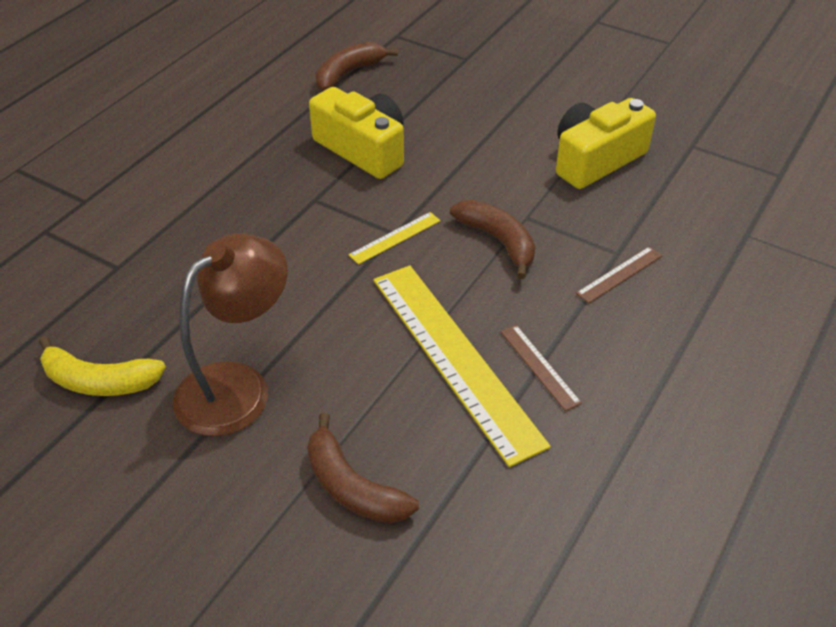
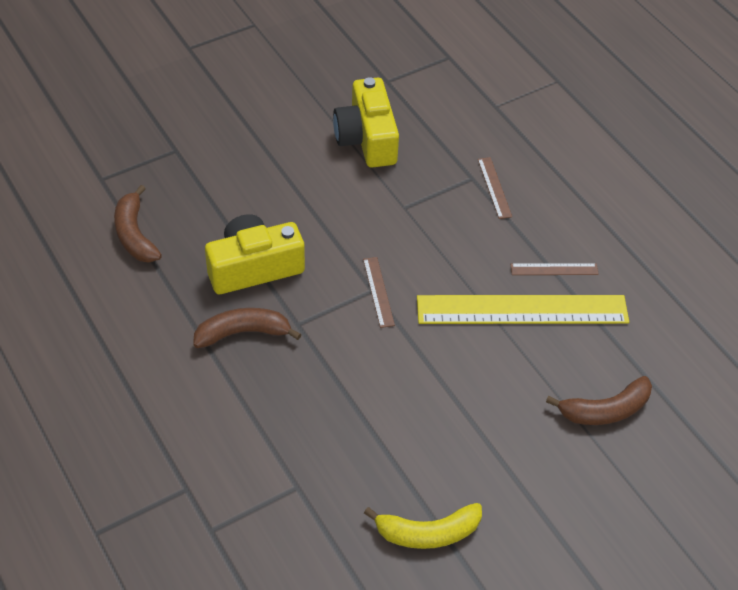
camera: 65 degrees left, 5 degrees up
(99, 381) = (428, 533): yellow banana -> yellow banana turned 45 degrees clockwise
(238, 386) = (481, 444): brown lamp -> none
(395, 237) = (378, 292): yellow ruler -> brown ruler
(498, 241) = (420, 234): brown banana -> brown banana (243, 333)

